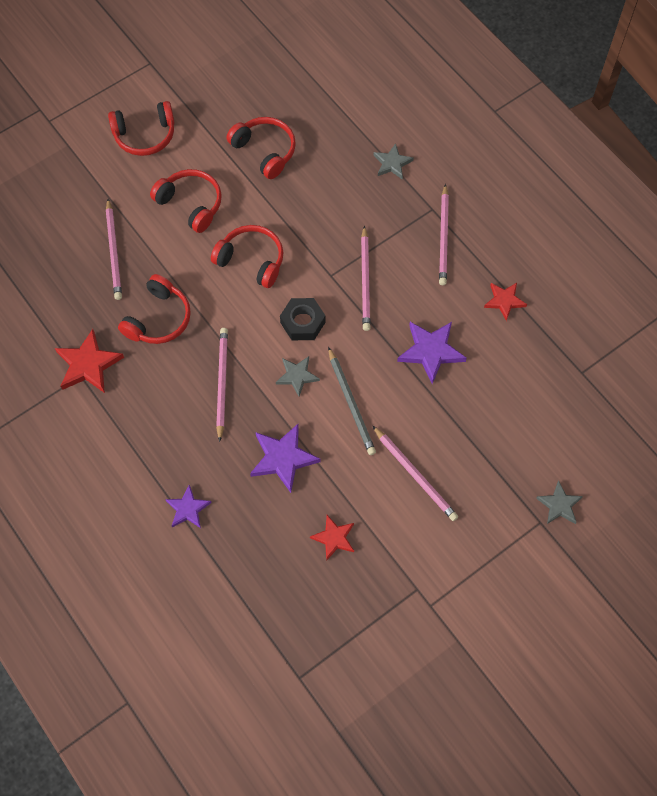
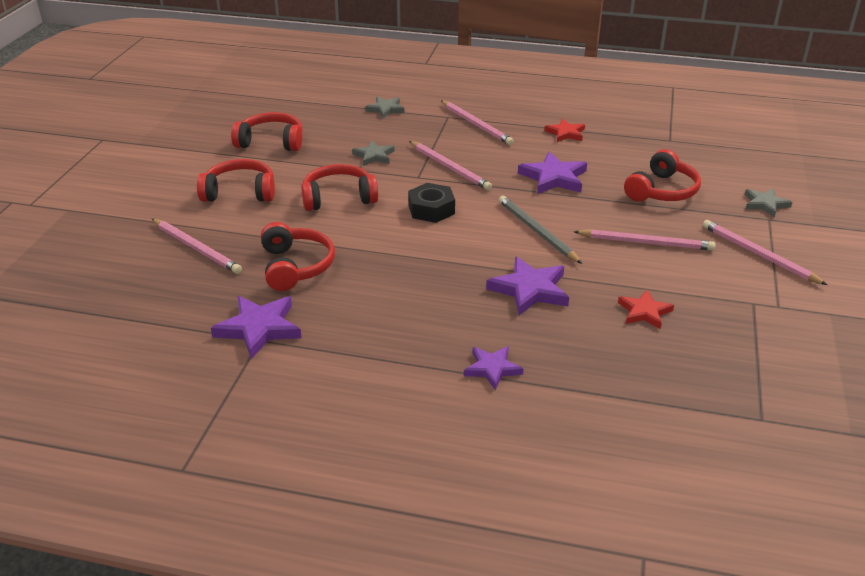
camera: 40 degrees left, 30 degrees down
(88, 364) = (259, 328): red star -> purple star
(145, 135) = (145, 175): red headphones -> red headphones (662, 191)
(222, 382) = (409, 274): pink pencil -> pink pencil (758, 254)
(297, 376) = (470, 239): grey star -> grey star (374, 156)
(351, 403) = (537, 231): grey pencil -> grey pencil turned 150 degrees counterclockwise

